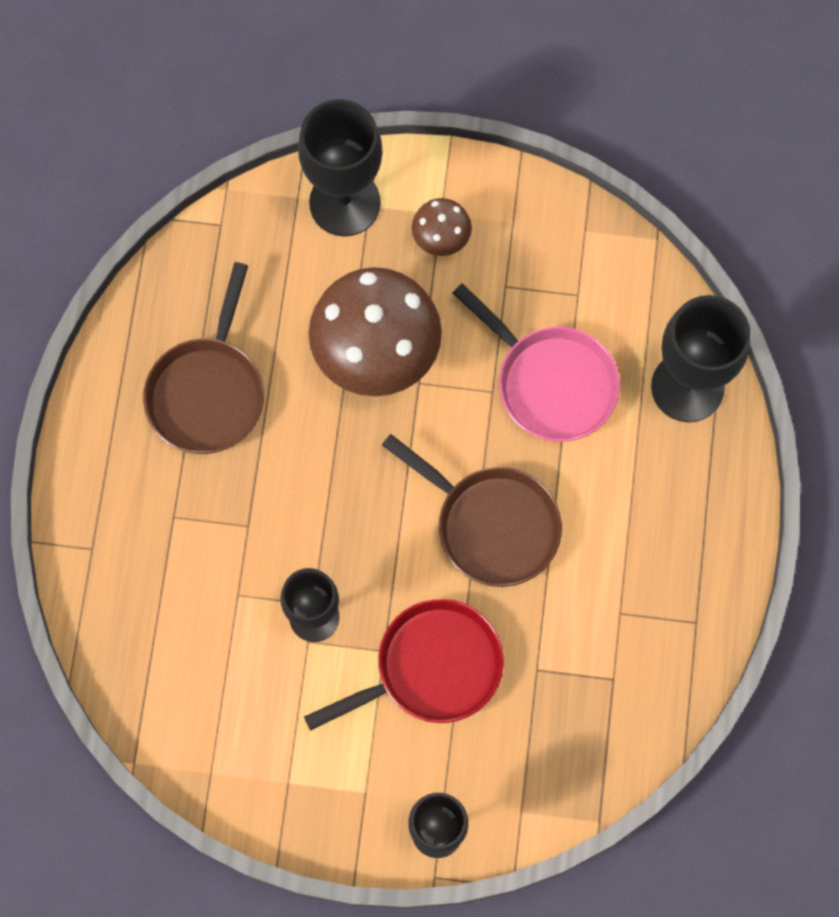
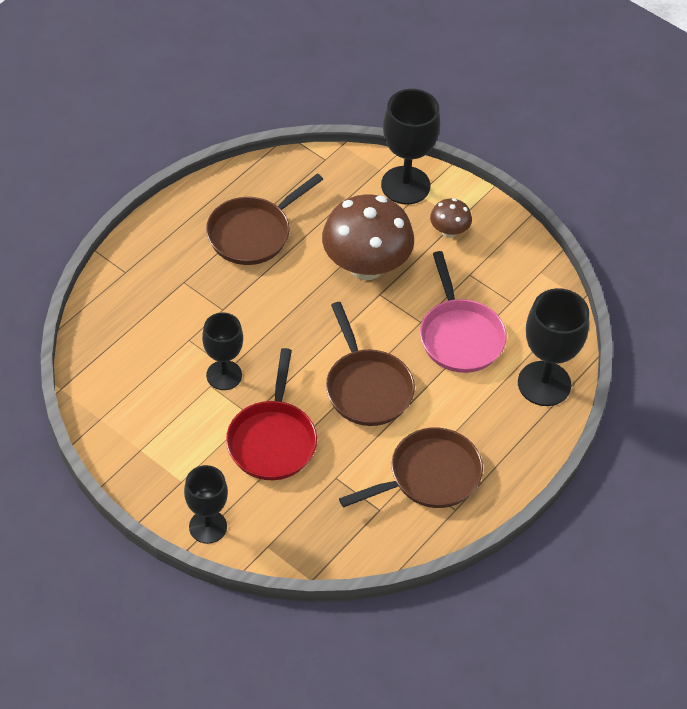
camera: 30 degrees right, 20 degrees down
(431, 668) = (272, 440): red pan -> red pan turned 90 degrees clockwise
(639, 598) = (429, 476): none -> brown pan

